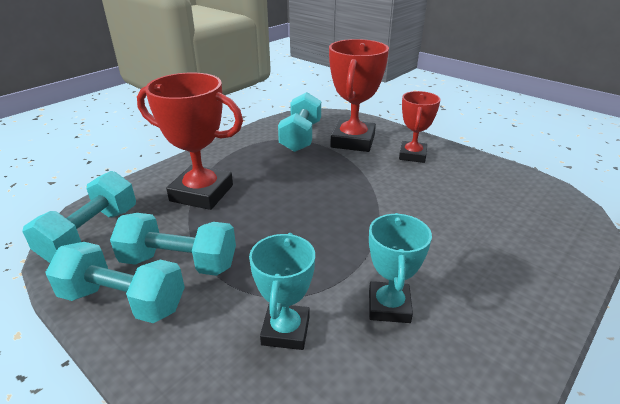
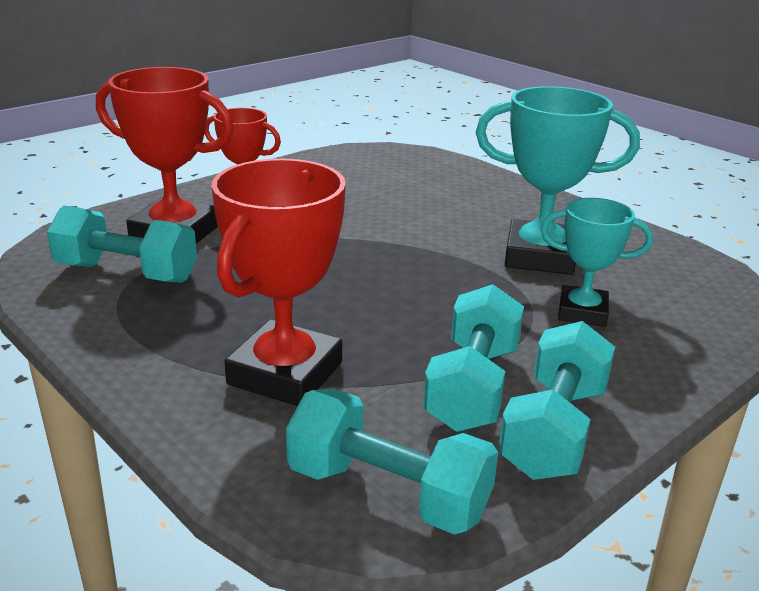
camera: 85 degrees left, 5 degrees down
(389, 306) = (540, 256): turquoise trophy -> turquoise trophy, size x1.62

